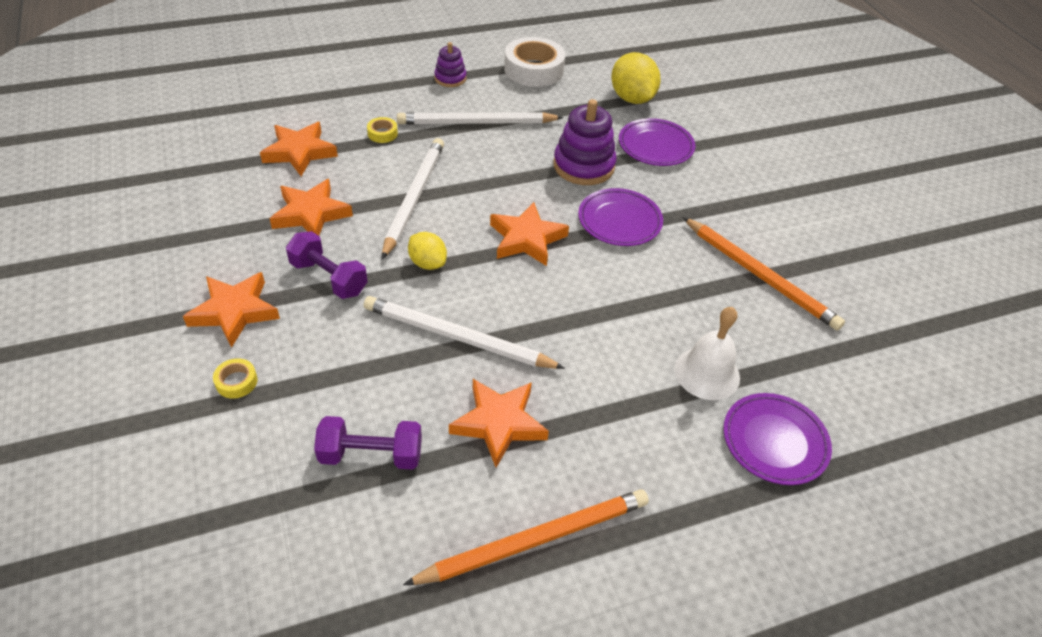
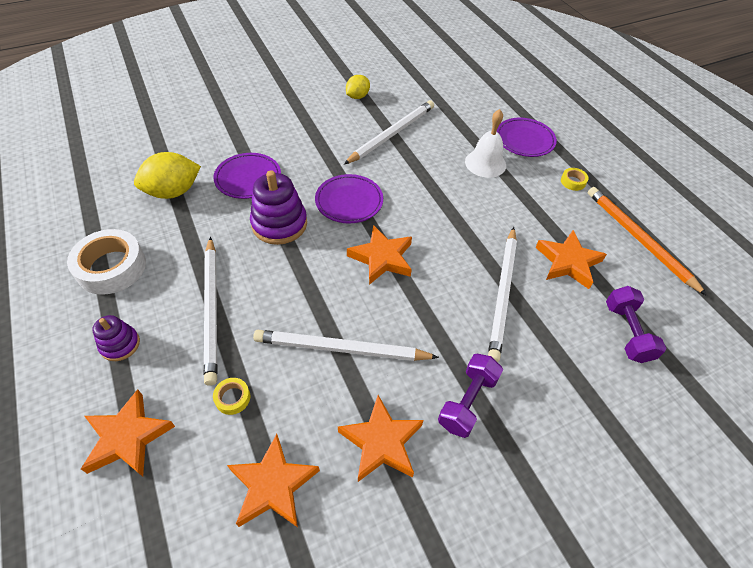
camera: 95 degrees left, 5 degrees up
(234, 311) = (535, 477): orange star -> orange star (128, 437)
(236, 382) = (609, 448): yellow tape -> yellow tape (573, 182)
(427, 263) = (428, 324): yellow lemon -> yellow lemon (357, 96)
(760, 275) = (392, 134): orange pencil -> white pencil

